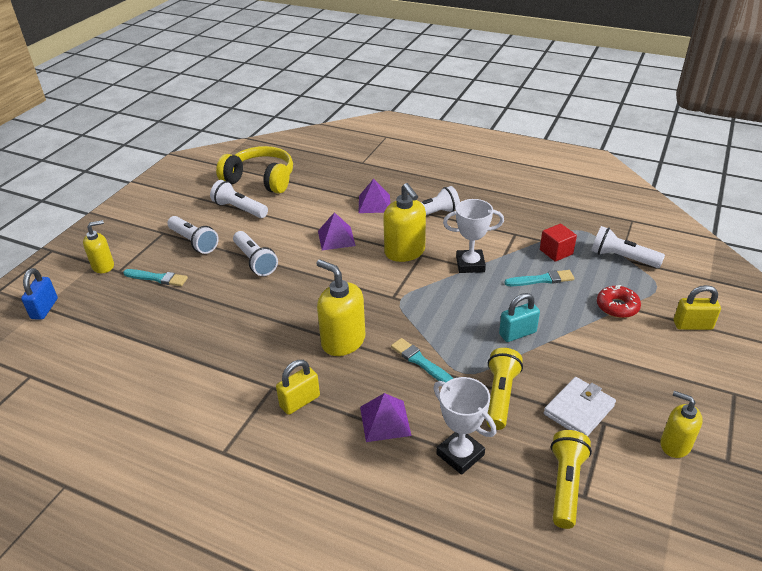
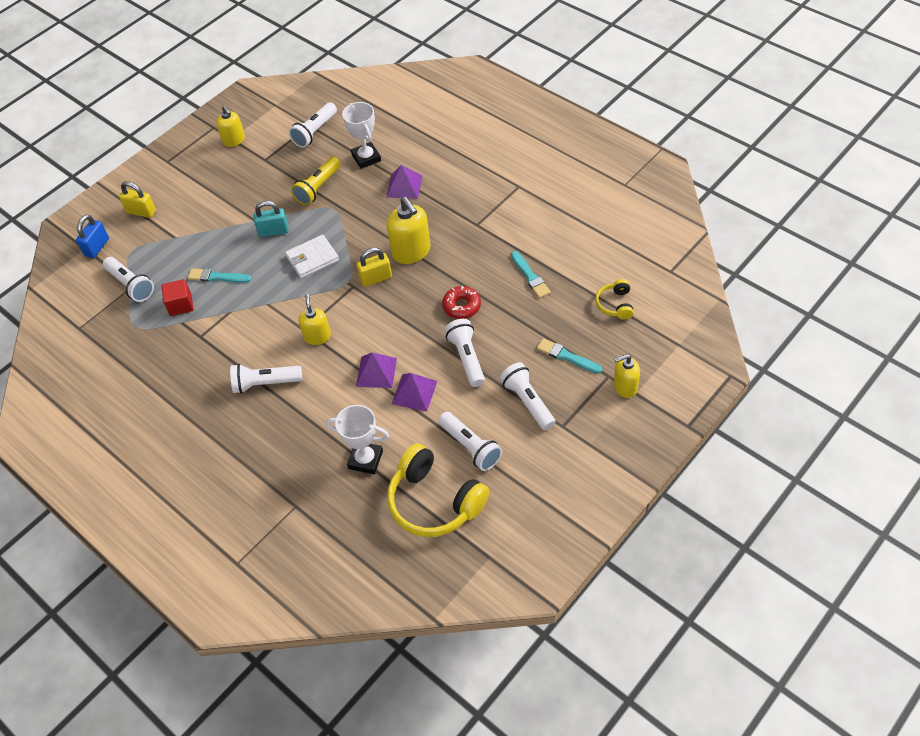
camera: 160 degrees left, 15 degrees up
(44, 309) = (675, 341): blue padlock -> blue padlock (97, 247)
(102, 330) = (615, 304): none -> yellow headphones
(300, 401) = (459, 210): yellow padlock -> yellow padlock (376, 278)
(374, 203) = (315, 418): purple pyramid -> purple pyramid (414, 392)
(405, 252) = (317, 336): yellow soap dispenser -> yellow soap dispenser, size x0.63
(420, 361) = (359, 223): turquoise brush -> turquoise brush (530, 276)
(470, 264) = (266, 307): white trophy -> white trophy (365, 459)
(565, 484) = (315, 132): yellow flashlight -> white flashlight
(579, 410) = (274, 169): white wallet -> white wallet (312, 258)
(617, 306) = (180, 238): red donut -> red donut (461, 306)

